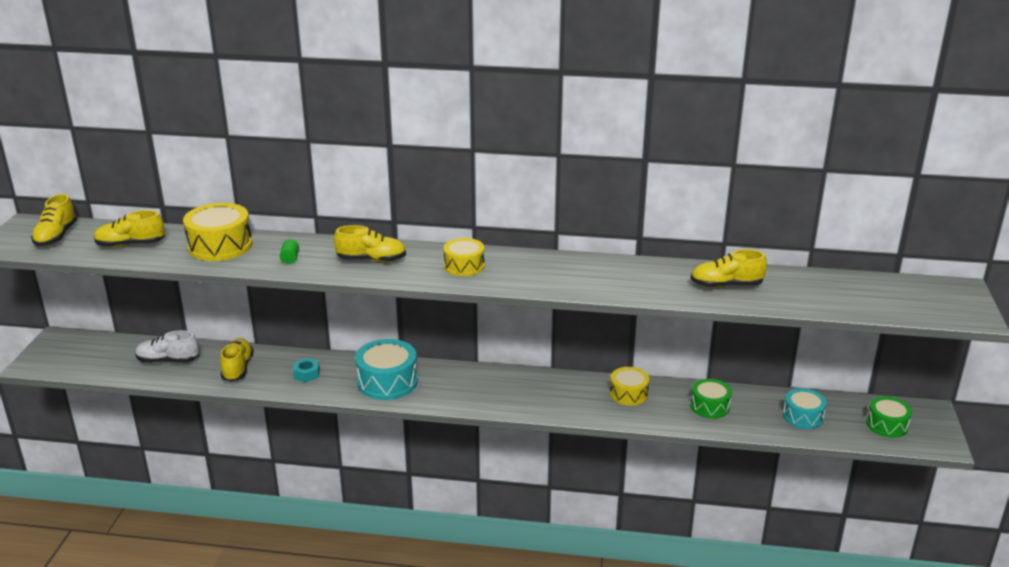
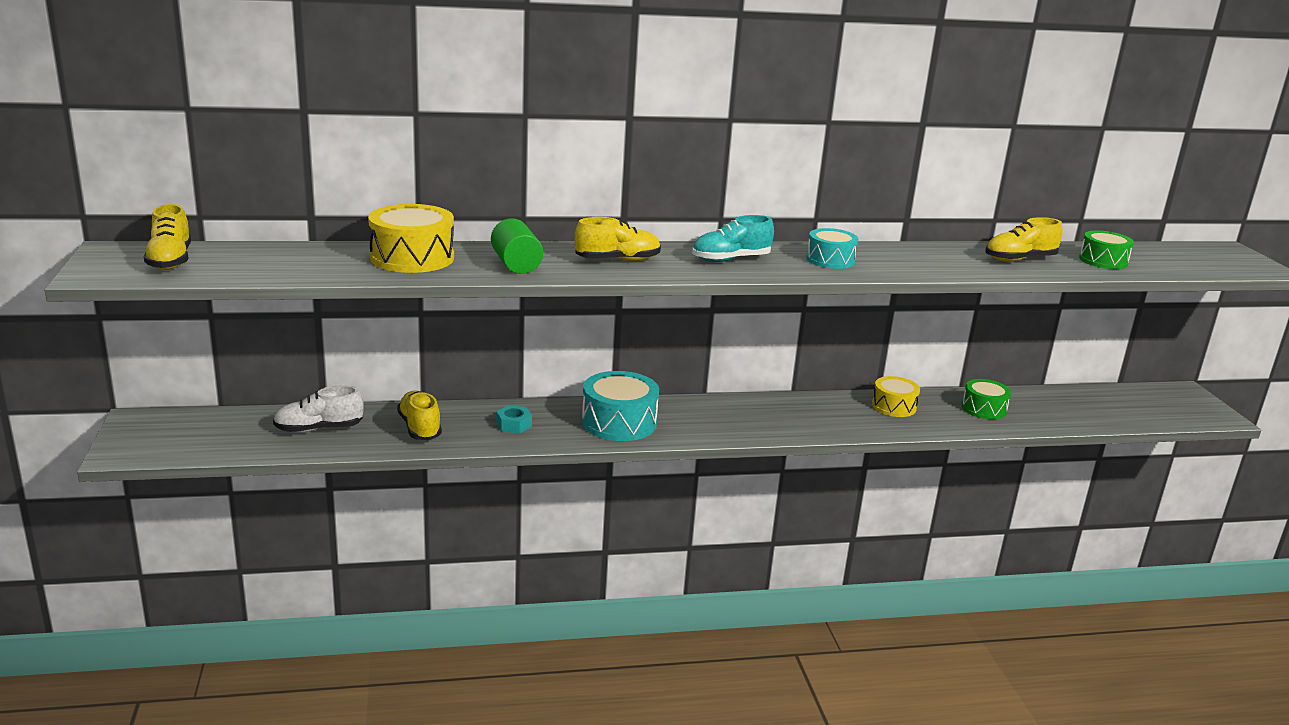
camera: 20 degrees left, 5 degrees down
(130, 245) = (288, 263): yellow shoe -> none
(290, 258) = (516, 265): green cylinder -> green cylinder, size x1.91
(464, 266) = (731, 259): yellow drum -> turquoise shoe
(803, 416) = (1078, 408): turquoise drum -> turquoise drum (830, 260)
(887, 425) = (1159, 406): green drum -> green drum (1103, 261)

